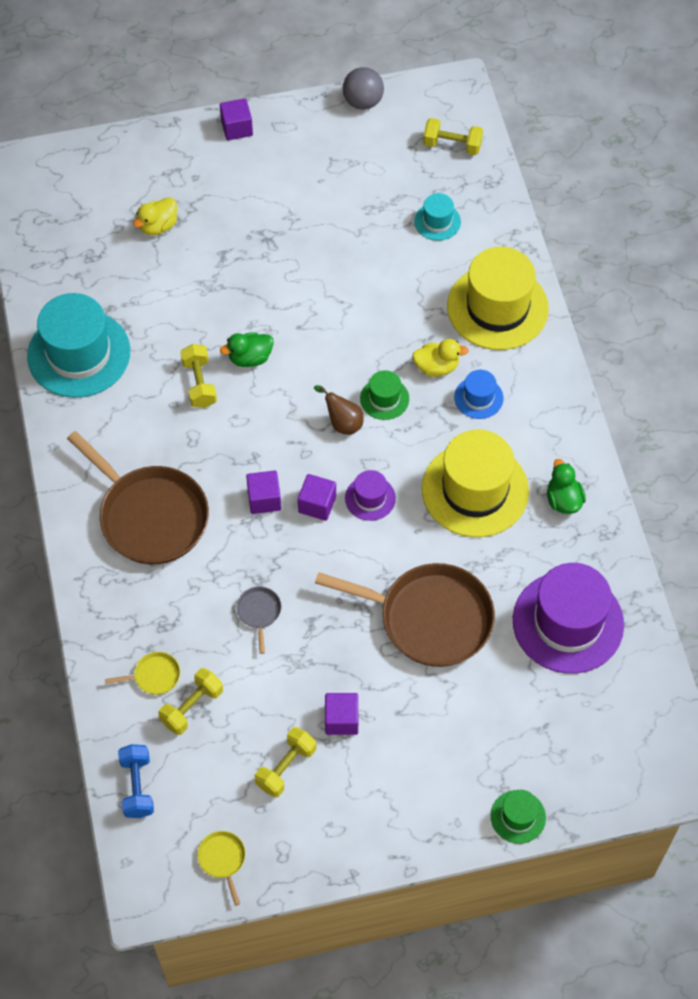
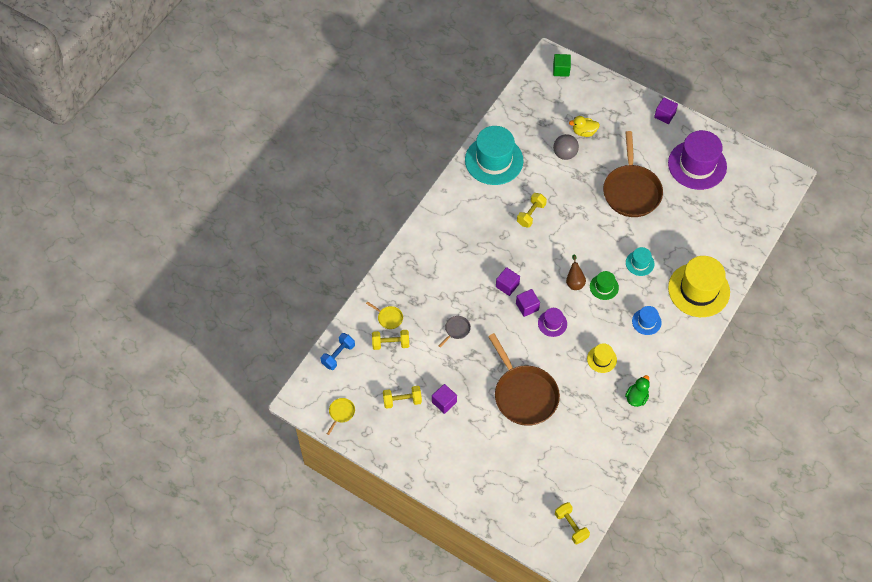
camera: 45 degrees right, 0 degrees up
(47, 170) = (561, 70): none -> green cube
(150, 516) = (453, 252): brown pan -> brown pan (631, 191)
(250, 358) = (564, 221): green duck -> none
(363, 102) = (736, 148): grey ball -> grey ball (564, 154)
(436, 367) = (642, 293): yellow duck -> none
(437, 221) = (712, 229): turquoise hat -> turquoise hat (640, 263)
(452, 145) = (757, 200): yellow dumbbell -> yellow dumbbell (571, 526)
(475, 490) = (601, 359): yellow hat -> yellow hat, size x0.47
(518, 817) = (474, 506): green hat -> none
(568, 622) = (581, 449): purple hat -> purple hat (697, 165)

